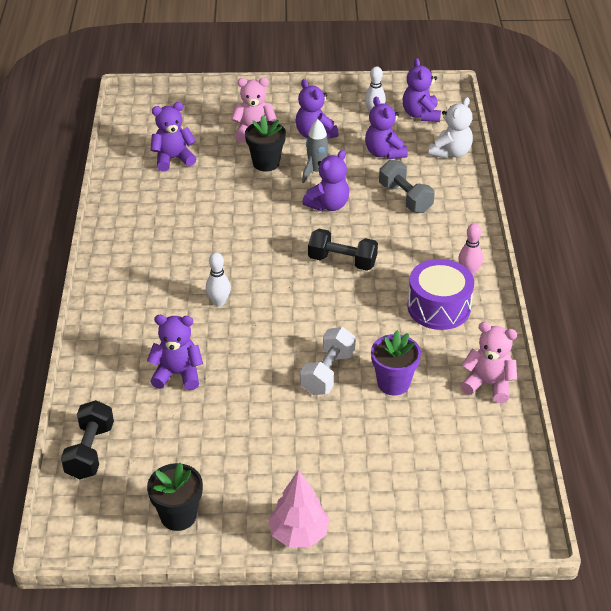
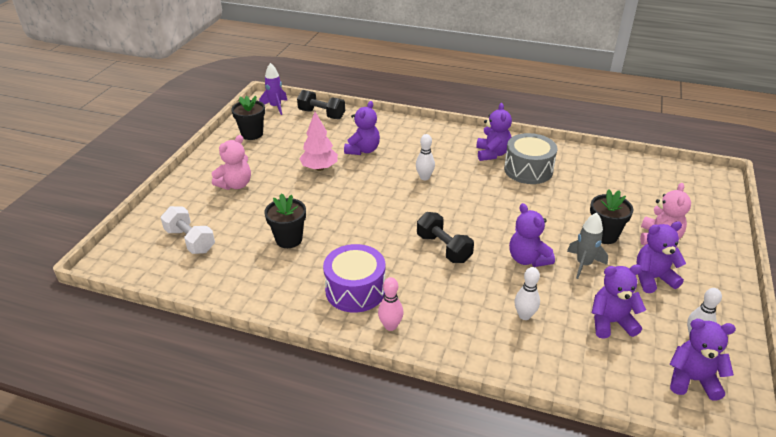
camera: 110 degrees right, 5 degrees down
(82, 520) = (275, 107): none -> purple rocket
(167, 223) = (528, 170): none -> grey drum
(173, 159) = (618, 185): purple teddy bear -> purple teddy bear (492, 154)
(299, 534) = (201, 170): pink tree -> pink tree (319, 168)
(328, 373) = (321, 211): white dumbbell -> white dumbbell (190, 240)
(342, 261) = (443, 248): black dumbbell -> black dumbbell turned 75 degrees counterclockwise
(393, 383) = (289, 239): purple flower pot -> black flower pot
(405, 198) = (524, 315): grey dumbbell -> white bowling pin
(450, 152) = (604, 382): white teddy bear -> none
(488, 384) = (250, 291): pink teddy bear -> pink teddy bear (235, 185)

